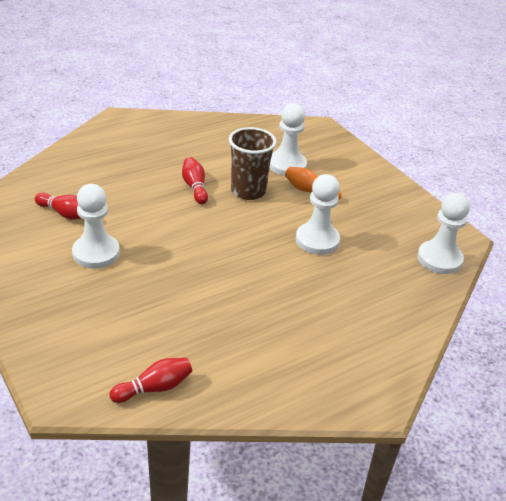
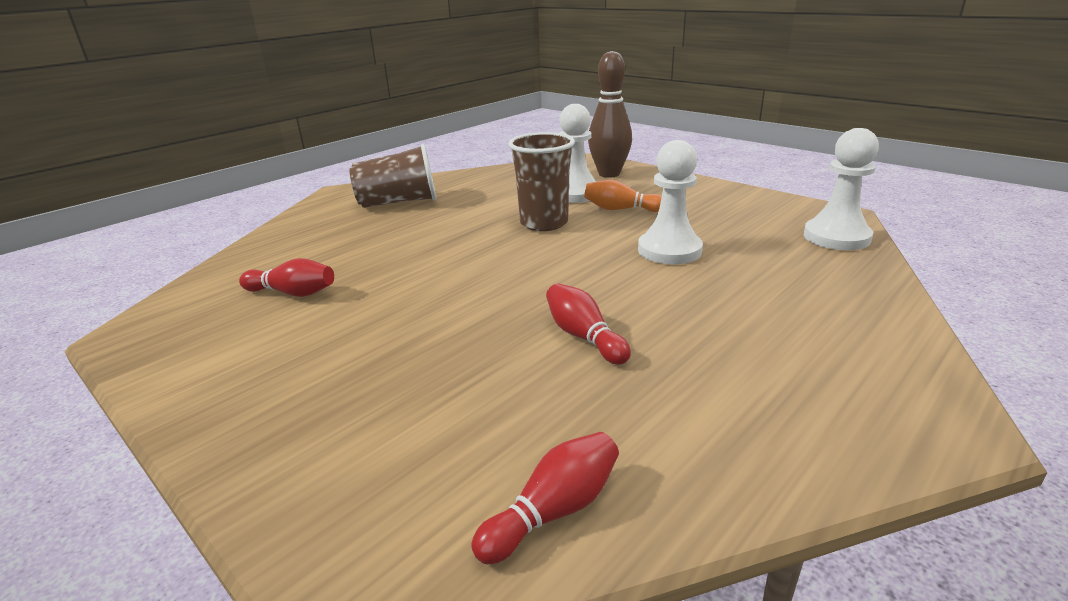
camera: 10 degrees left, 10 degrees down
(96, 253) = (357, 328): white pawn -> none
(156, 141) = (398, 202): none -> brown cup
(195, 187) = (471, 232): red bowling pin -> red bowling pin (584, 337)
(325, 148) = (609, 174): none -> brown bowling pin

